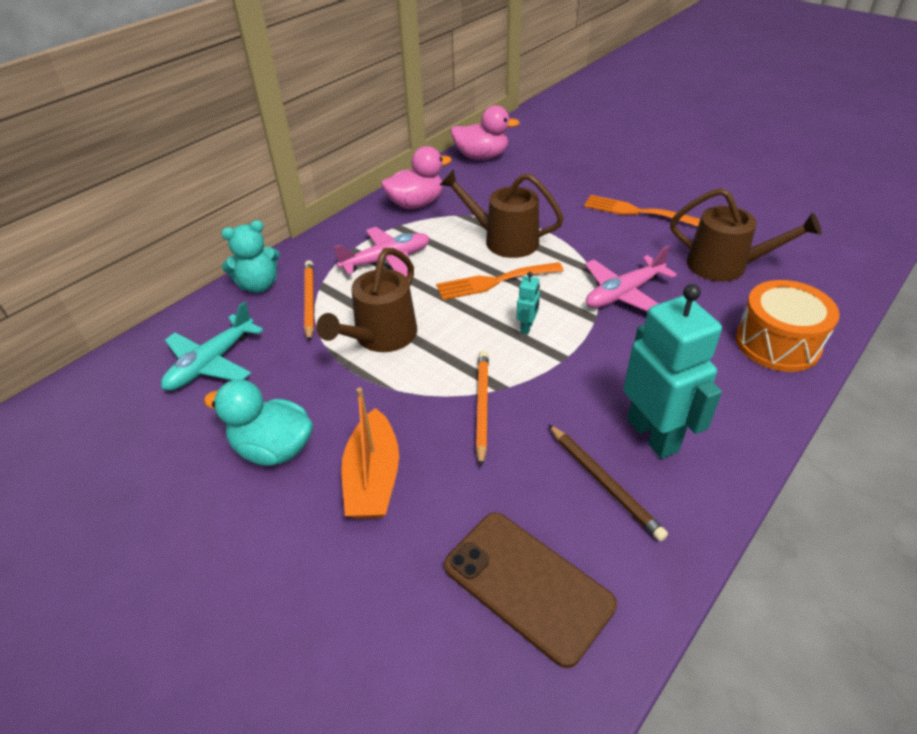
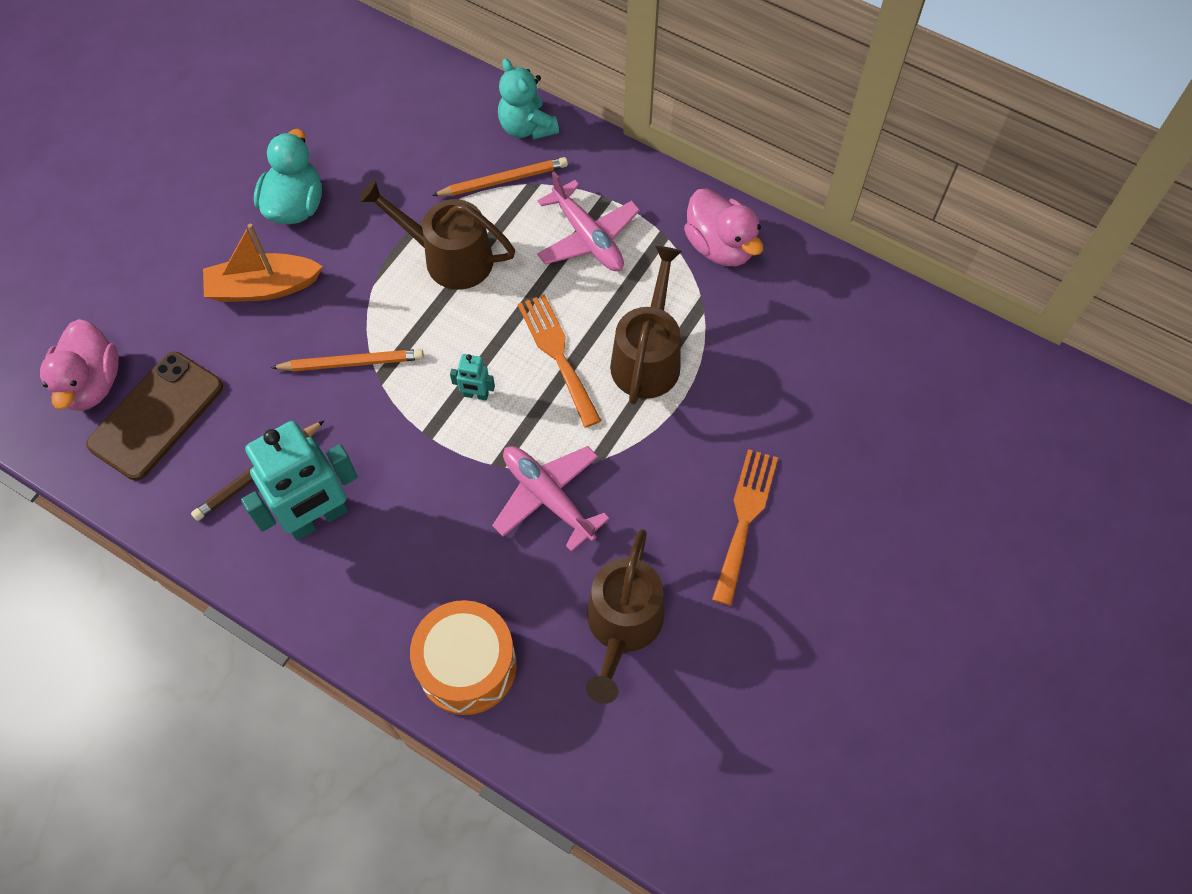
camera: 80 degrees right, 20 degrees up
(211, 363) = (401, 125): turquoise plane -> none
(481, 156) = (868, 309): pink duck -> pink duck (92, 383)

